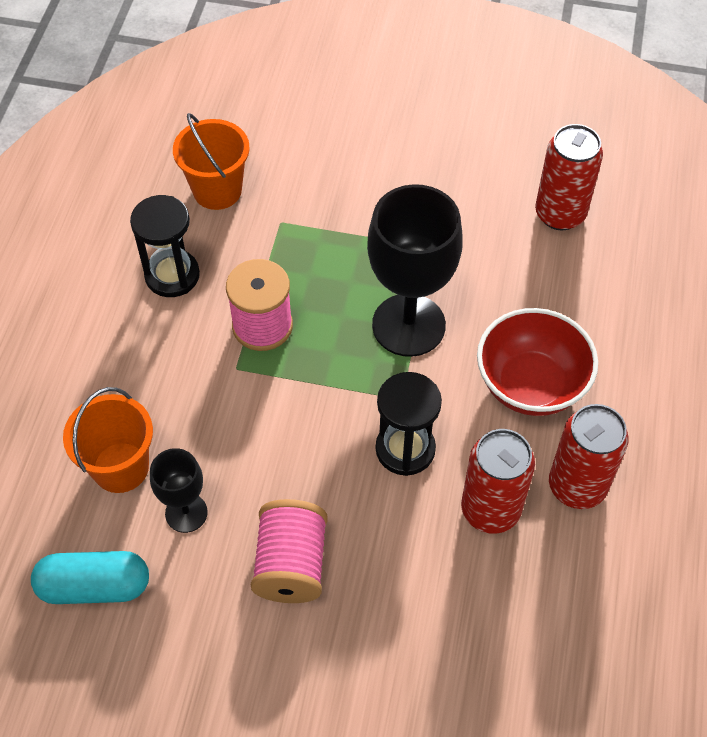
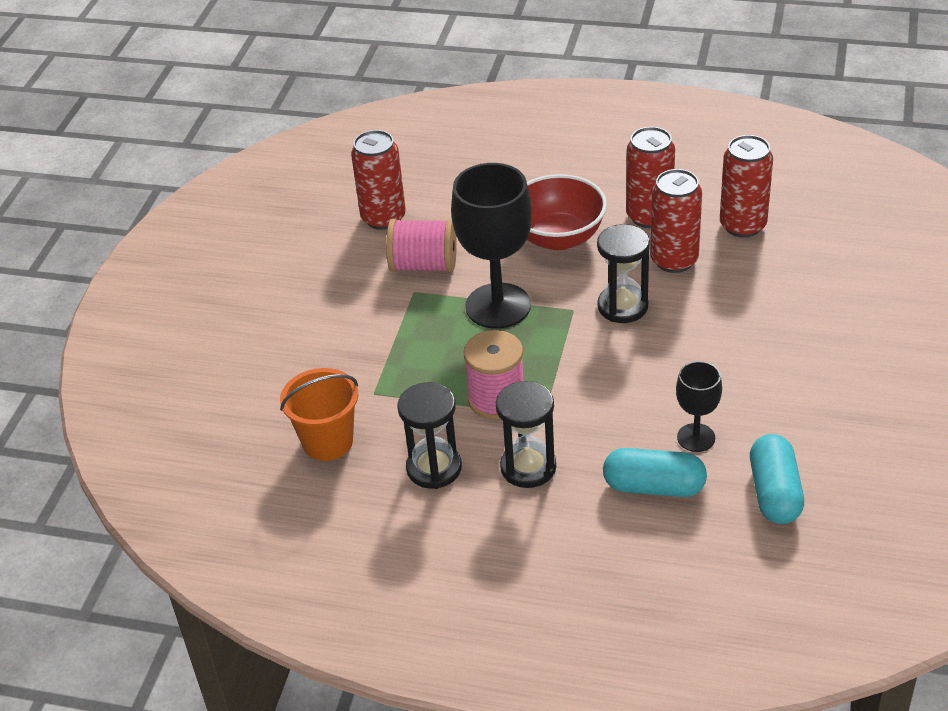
camera: 85 degrees left, 15 degrees down
(120, 467) = (654, 486): orange bucket -> turquoise capsule
(163, 354) = (528, 467): none -> black hourglass
(291, 564) = (736, 369): pink spool -> pink spool (424, 265)
(563, 598) = (742, 225): none -> red can

